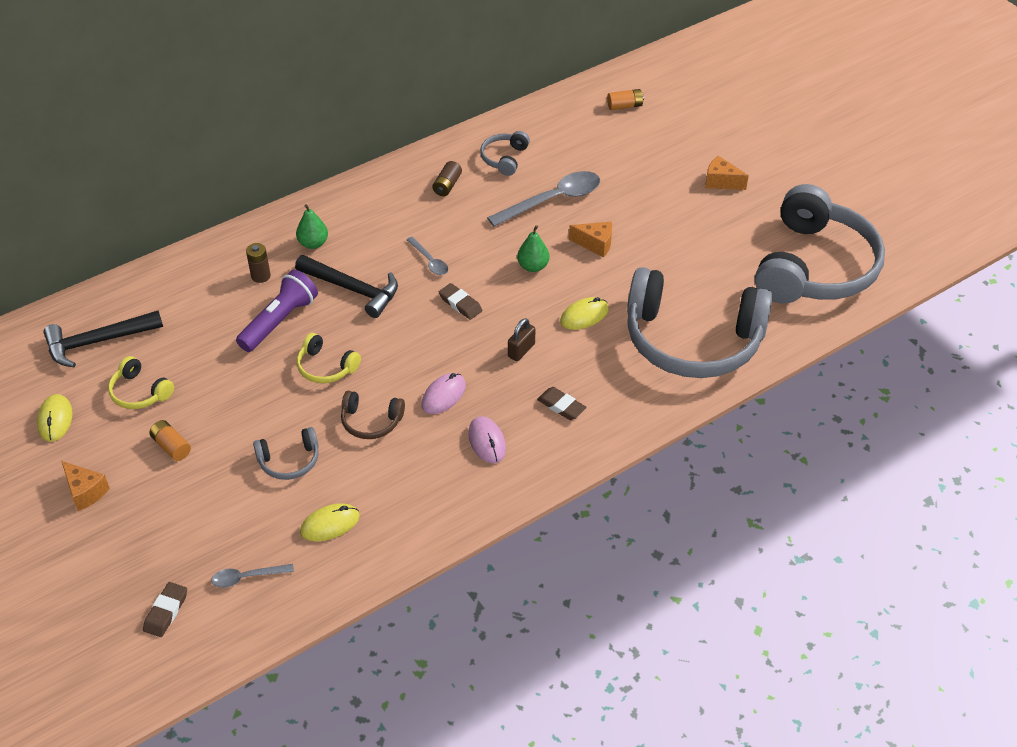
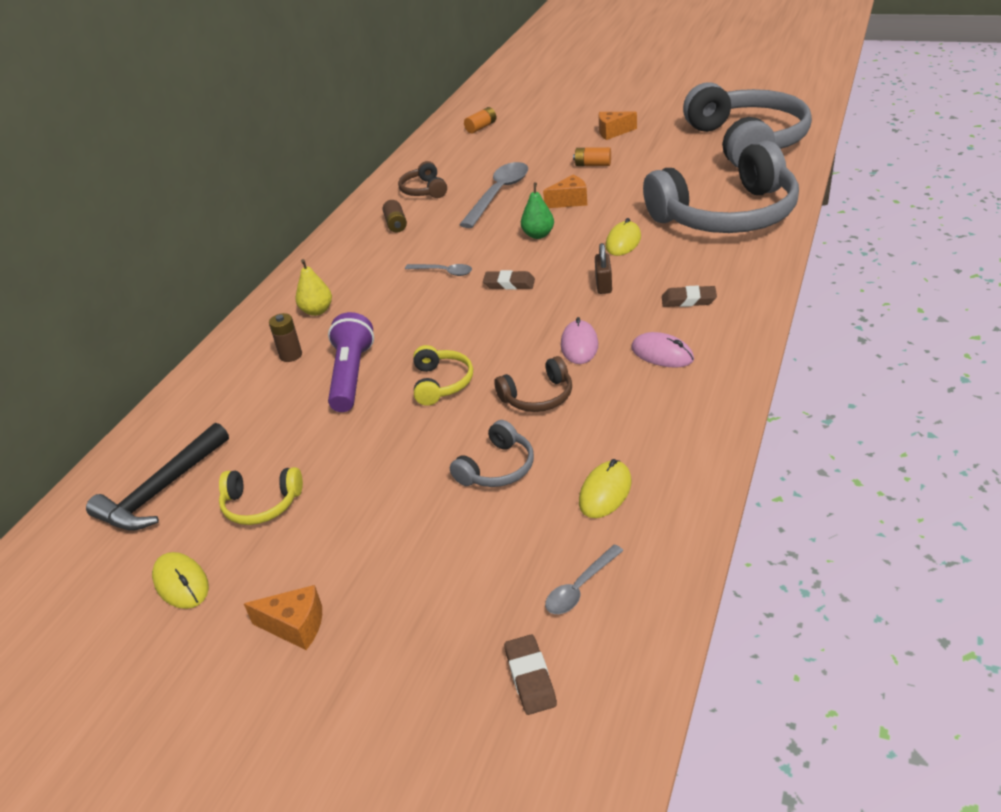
camera: 30 degrees left, 10 degrees down
(171, 446) = (353, 528): orange battery -> orange battery (593, 165)
(313, 243) = (317, 311): green pear -> yellow pear
(326, 367) = (441, 383): yellow headphones -> yellow headphones turned 90 degrees counterclockwise
(353, 289) = (397, 321): black hammer -> none
(504, 158) = (424, 190): grey headphones -> brown headphones

